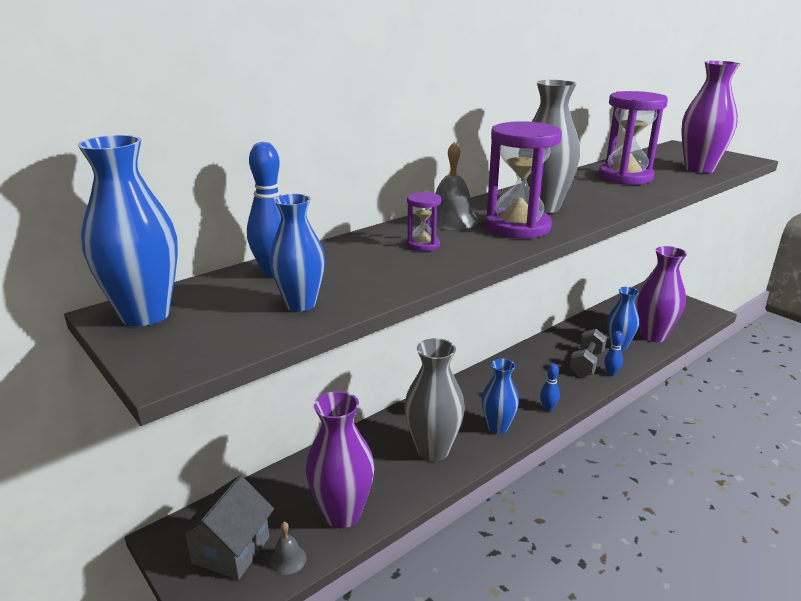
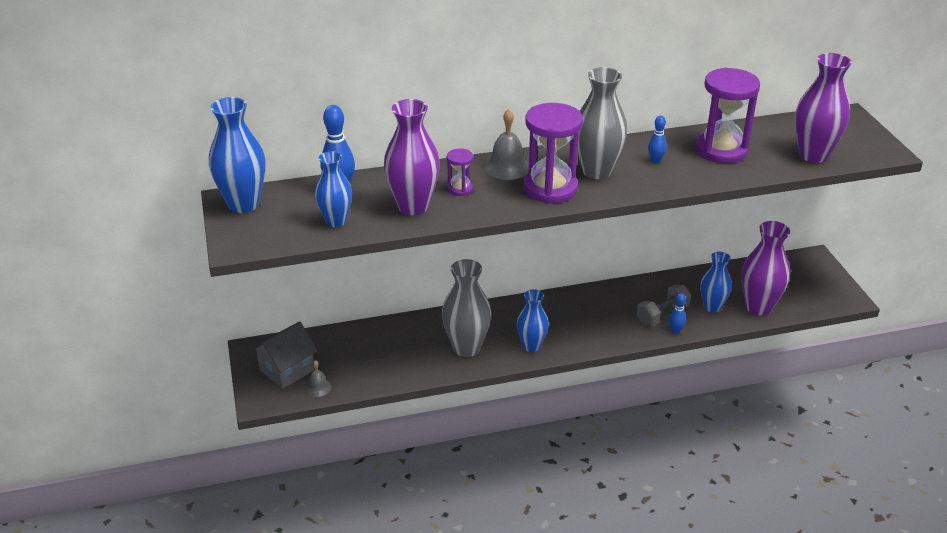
camera: 25 degrees right, 10 degrees up
(342, 514) = (370, 371): purple vase -> purple vase (413, 206)
(548, 408) = (587, 344): blue bowling pin -> blue bowling pin (655, 160)

